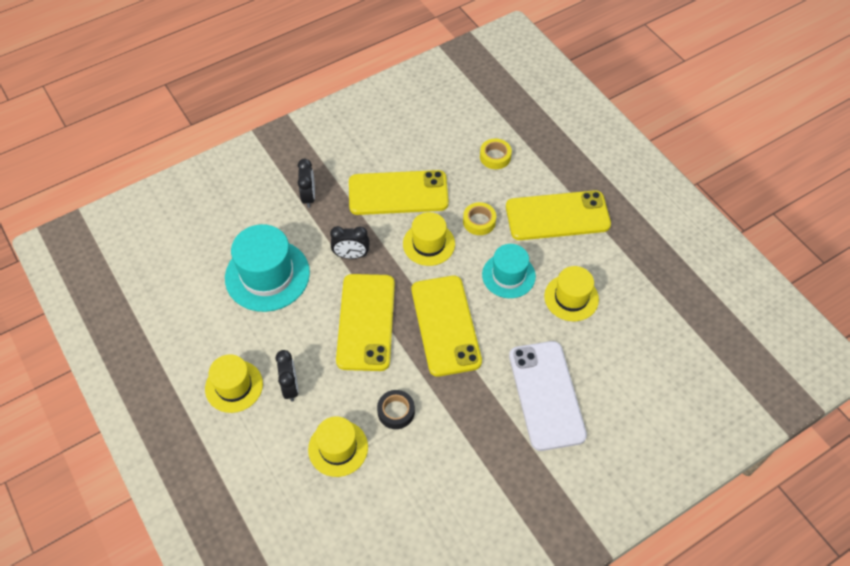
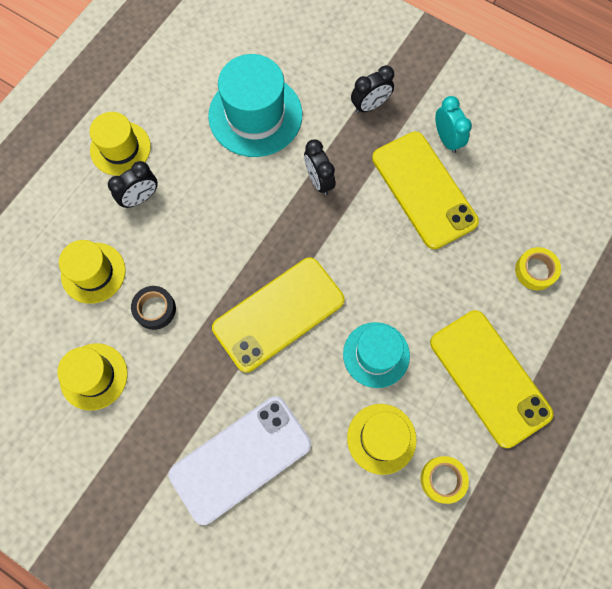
camera: 65 degrees right, 15 degrees up
(366, 162) = (446, 139): none -> turquoise clock
(366, 322) = (245, 233): yellow phone -> none
(429, 244) = (374, 251): yellow hat -> yellow hat (94, 376)
(479, 221) = (432, 292): yellow tape -> yellow tape (442, 479)

